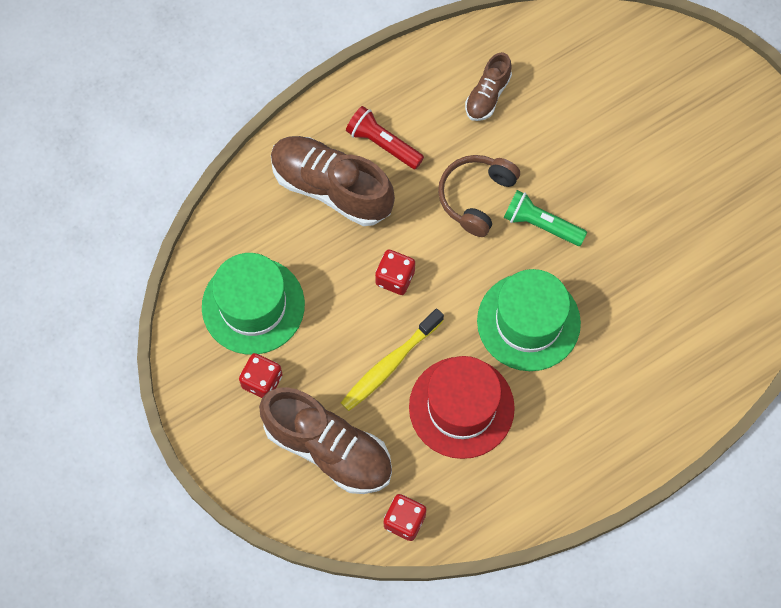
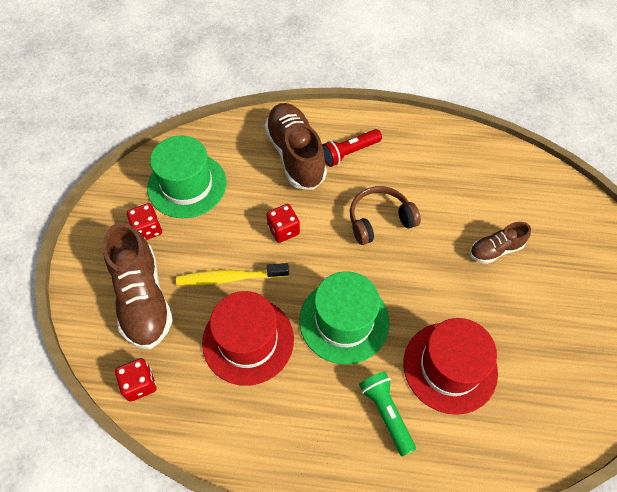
camera: 40 degrees right, 10 degrees down
(383, 144) = (349, 153): red flashlight -> red flashlight turned 105 degrees counterclockwise
(487, 95) = (440, 169): brown shoe -> brown shoe (495, 250)
(541, 224) = (408, 266): green flashlight -> green flashlight (386, 413)
(650, 291) = (450, 367): none -> red hat

